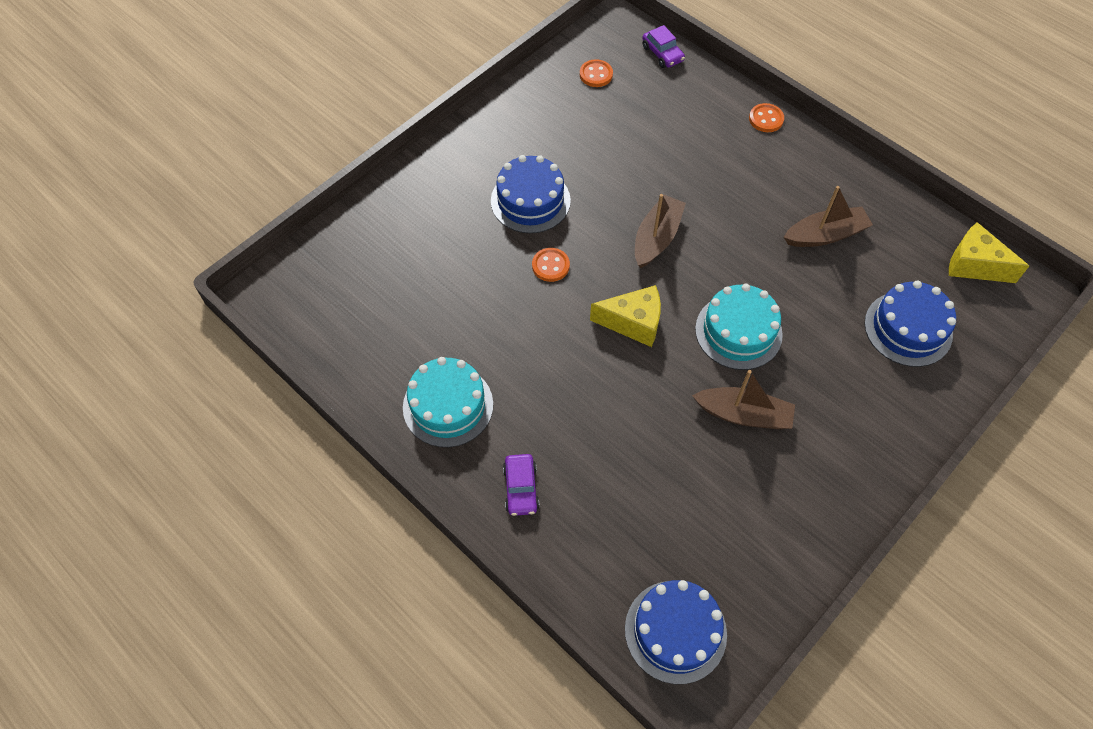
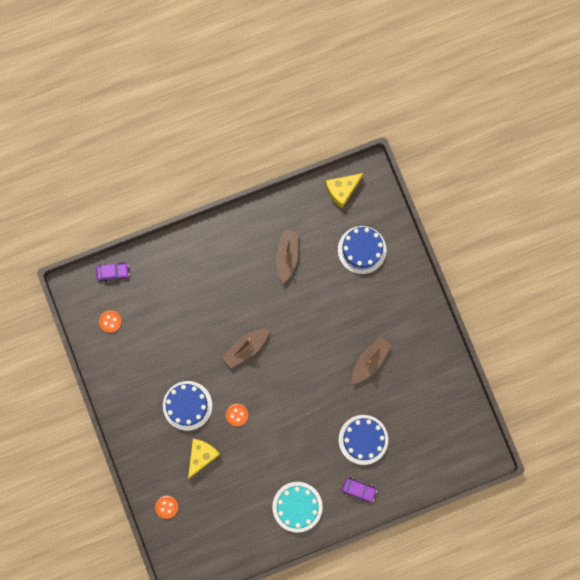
camera: 65 degrees left, 20 degrees up
(633, 323) = (293, 388): yellow cheese -> yellow cheese (202, 456)
(656, 238) = (246, 348): brown boat -> brown boat turned 90 degrees counterclockwise
(675, 631) = (458, 451): blue cake -> blue cake (363, 439)
(738, 331) = (323, 337): turquoise cake -> none
(766, 119) = (193, 240): orange button -> orange button (166, 507)

